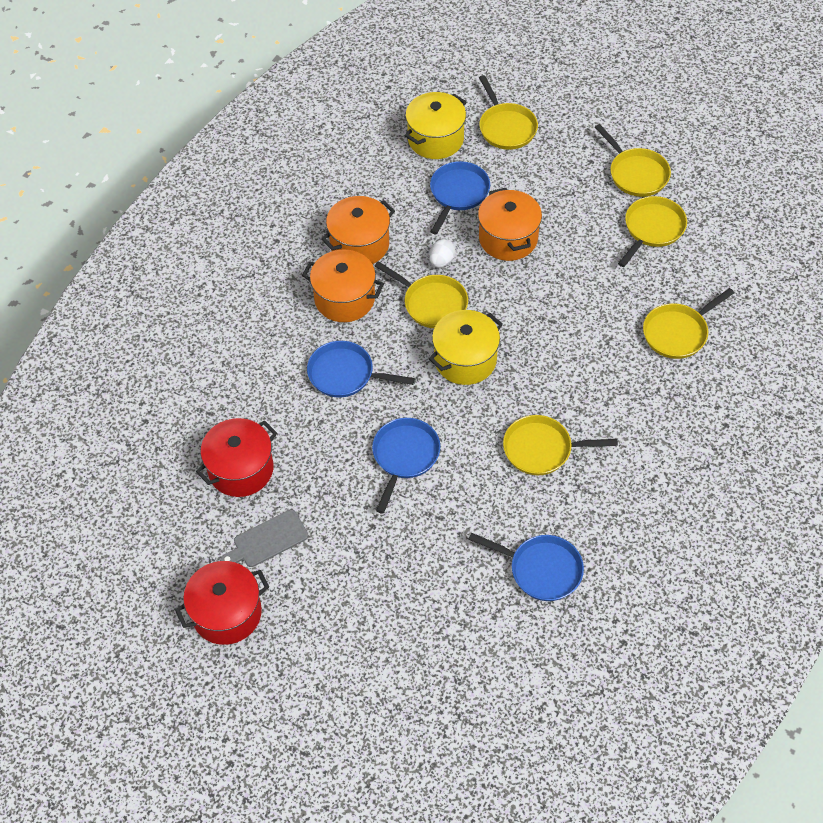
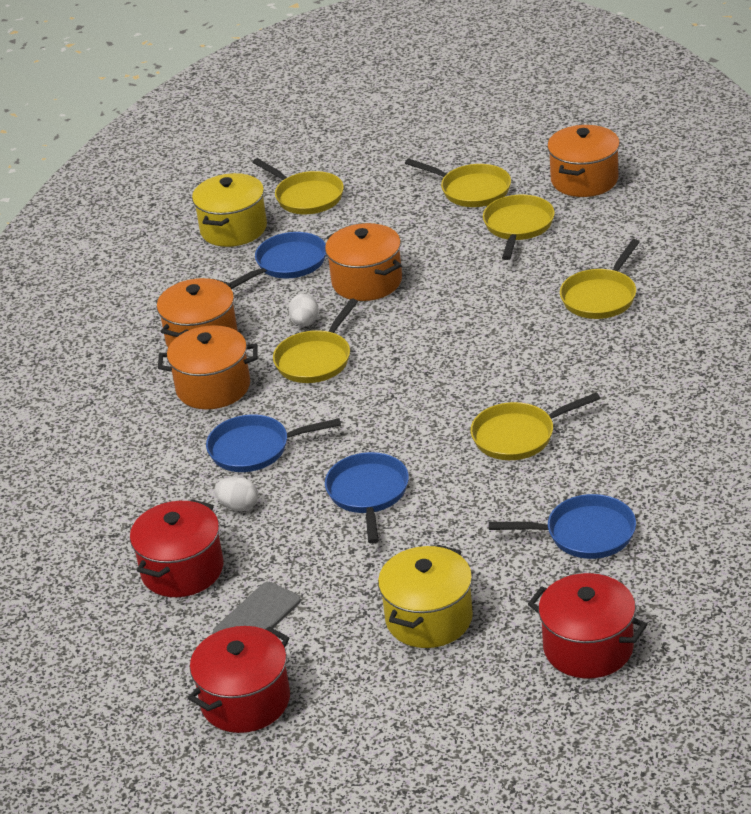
camera: 20 degrees left, 20 degrees down
(308, 426) = (238, 506): none -> white egg
(431, 303) = (316, 359): yellow pan -> yellow pan turned 105 degrees clockwise
(458, 194) = (287, 264): blue pan -> blue pan turned 45 degrees clockwise
(465, 360) = (384, 392): yellow pot -> yellow pot (429, 618)
(487, 680) = (588, 647): none -> red pot
(730, 200) = (584, 180): none -> orange pot

